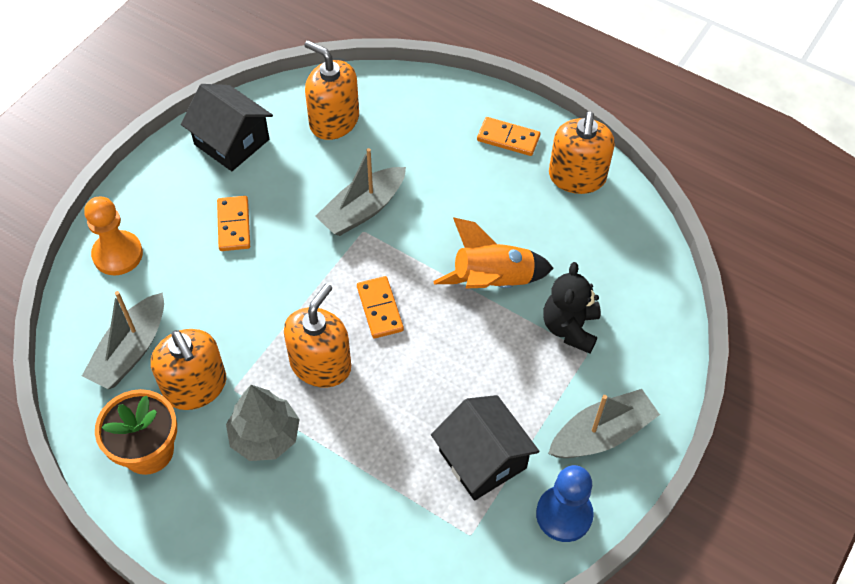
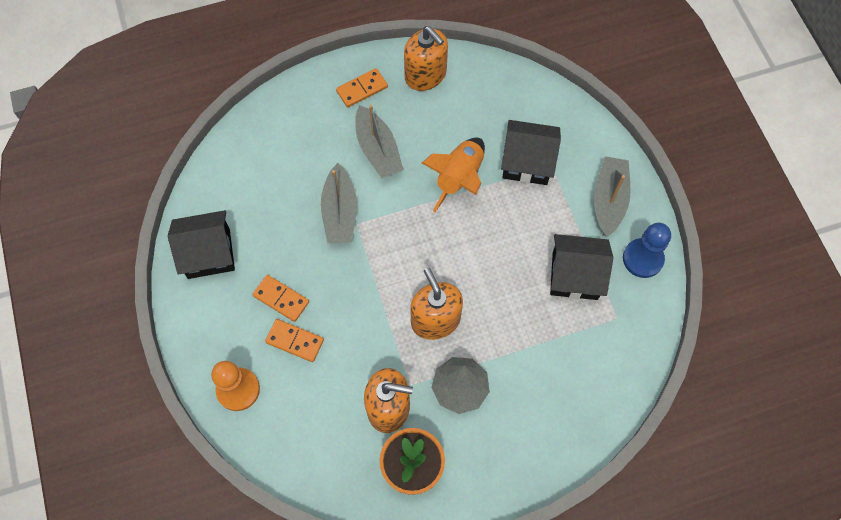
camera: 50 degrees left, 10 degrees up
(131, 350) = (326, 430): grey boat -> grey boat (378, 149)
(334, 121) = (251, 178): orange soap dispenser -> none
(379, 309) = (424, 256): orange domino -> orange domino (295, 341)
(570, 328) = (527, 162): black teddy bear -> black house

